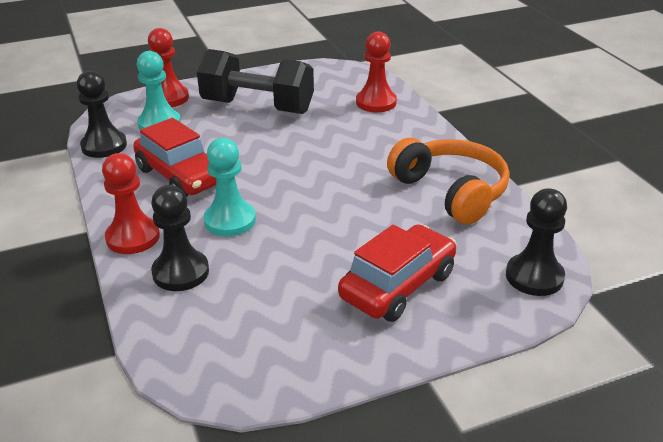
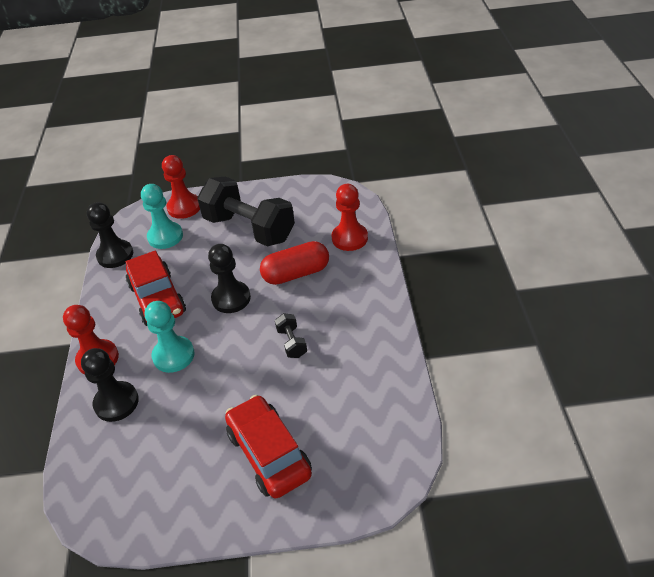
camera: 20 degrees right, 10 degrees up
(334, 136) = (296, 273): none -> red capsule
(365, 190) = (292, 342): none -> black dumbbell
(398, 286) = (269, 453): red car -> red car turned 90 degrees counterclockwise
(451, 191) = (362, 357): orange headphones -> none
(534, 277) = (384, 469): black pawn -> black pawn (231, 298)

